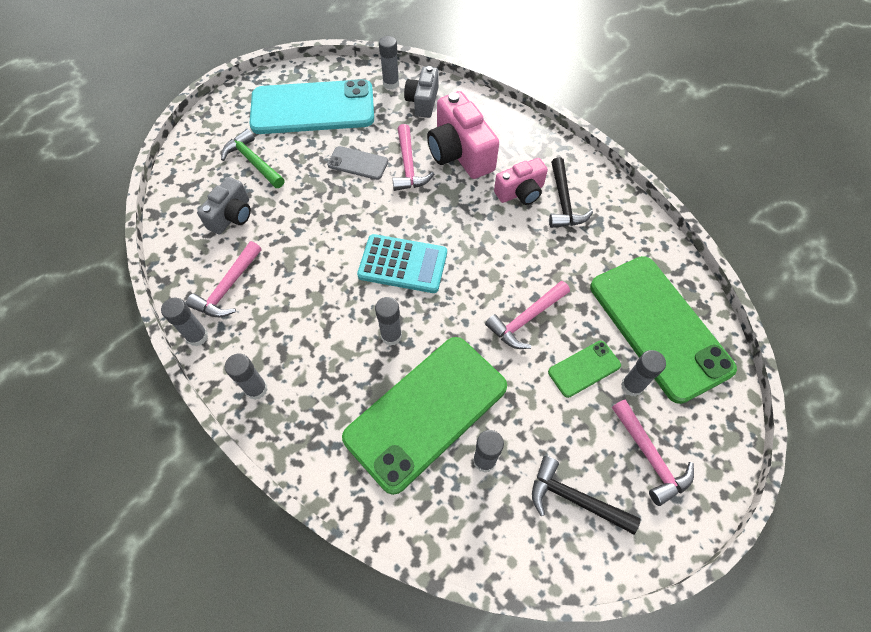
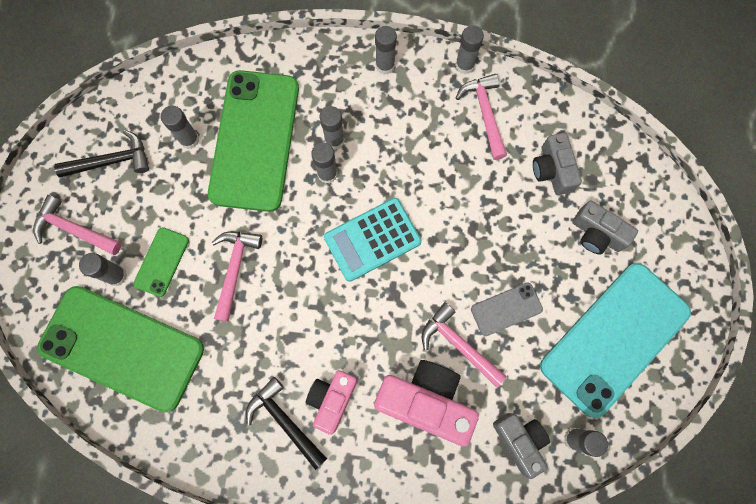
camera: 140 degrees right, 15 degrees up
(253, 162) = (596, 234): green hammer -> grey camera
(360, 358) = (334, 140): none -> grey glue stick

